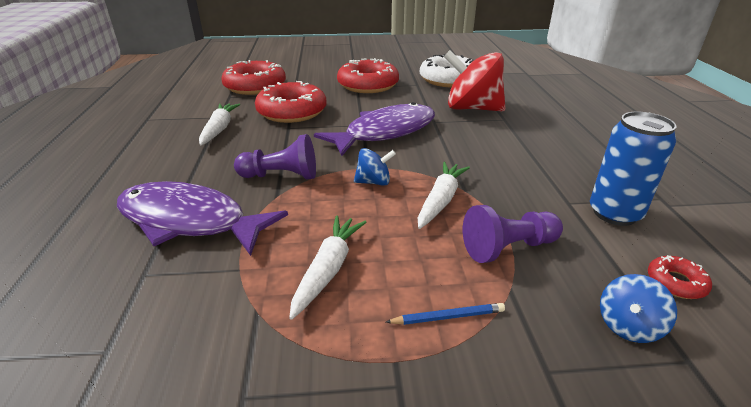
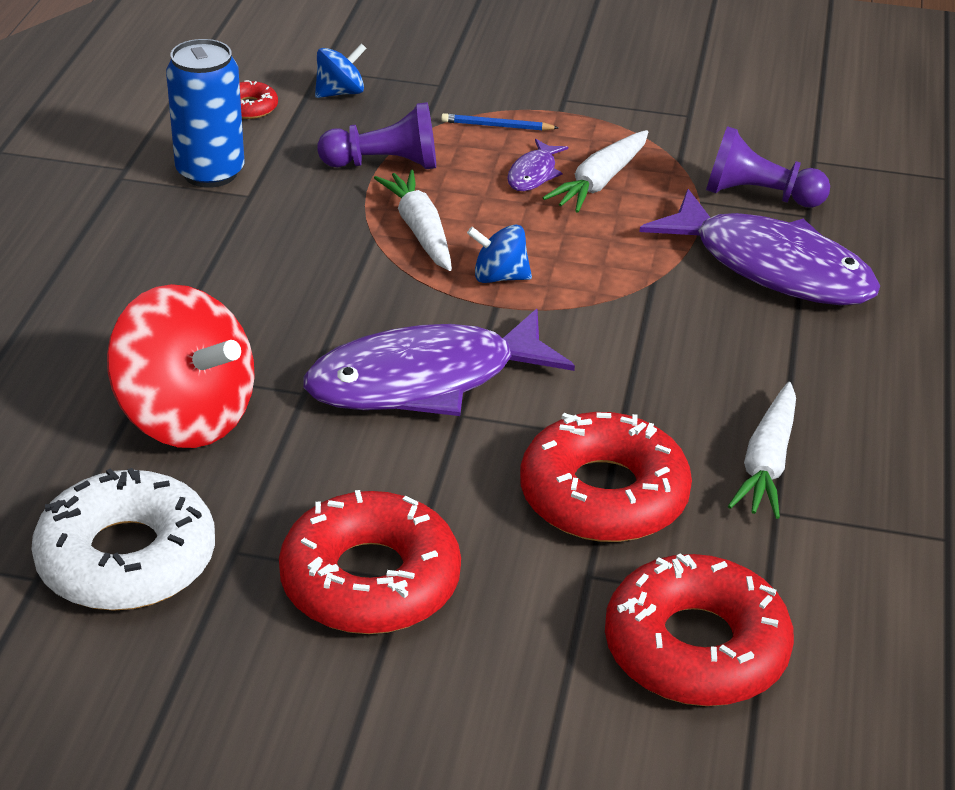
camera: 165 degrees left, 5 degrees up
(281, 176) = (642, 316): purple pawn -> purple pawn (758, 195)
(387, 265) = (533, 174): none -> purple fish
(440, 200) = (420, 230): white carrot -> white carrot turned 120 degrees clockwise

